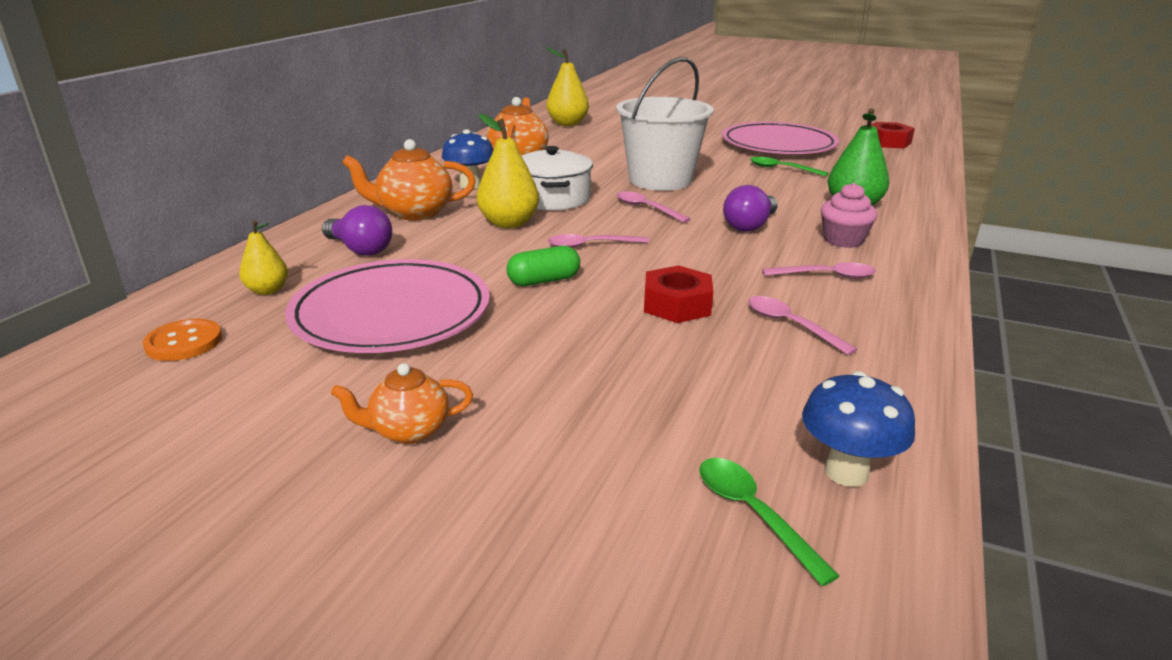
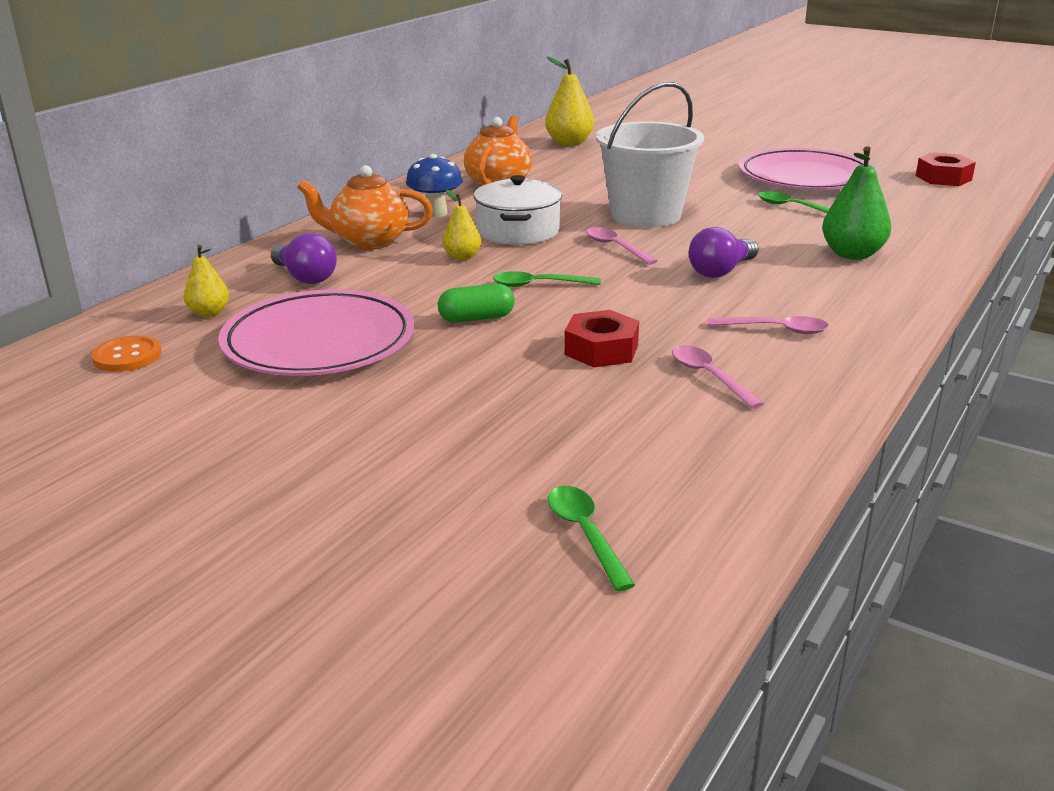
camera: 10 degrees right, 0 degrees up
(409, 431) = (307, 445): orange teapot -> none
(509, 223) = (462, 257): yellow pear -> yellow pear, size x0.59
(590, 246) = (538, 285): pink spoon -> green spoon
(843, 240) = (817, 292): pink cupcake -> none
(846, 472) = (690, 509): blue mushroom -> none

